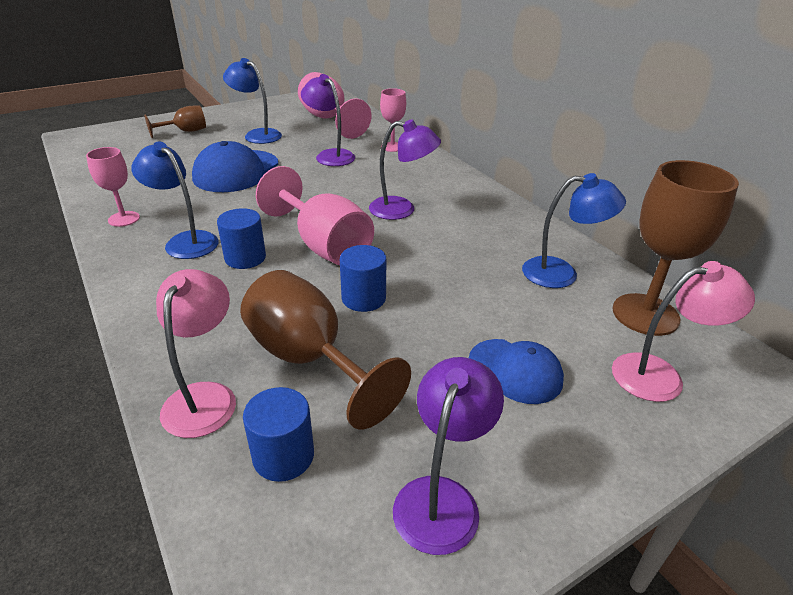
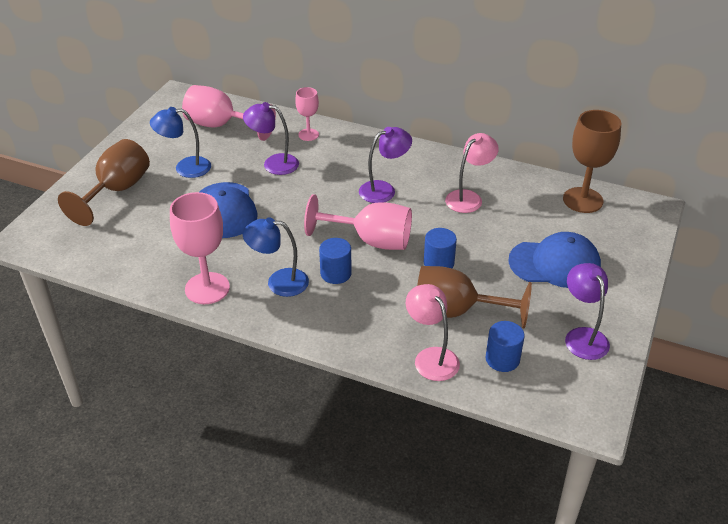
camera: 35 degrees left, 5 degrees up
(124, 219) = (207, 288): pink goblet -> pink goblet, size x1.76
(185, 131) = (117, 191): brown goblet -> brown goblet, size x1.76
(515, 371) = (554, 264): blue cap -> blue cap, size x1.57
(561, 273) = (521, 194): blue lamp -> none
(660, 375) = (615, 232): pink lamp -> pink lamp (469, 198)

